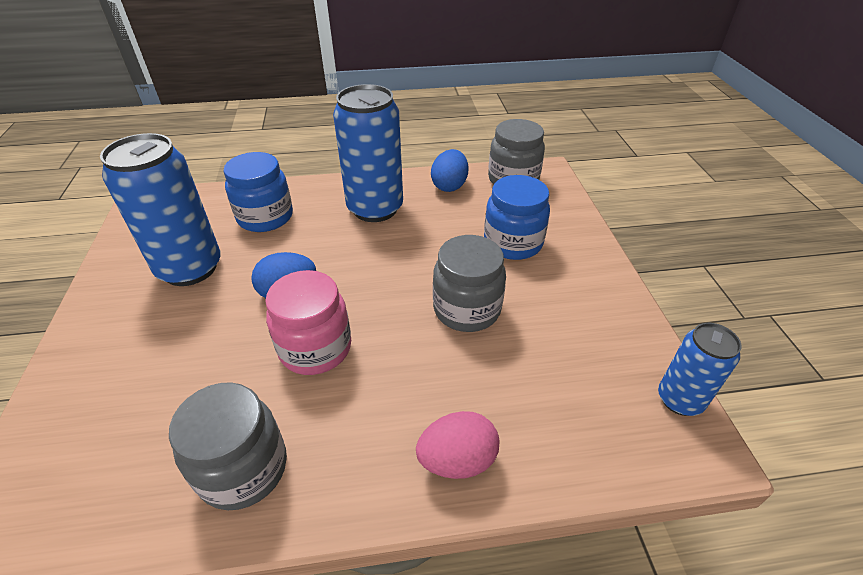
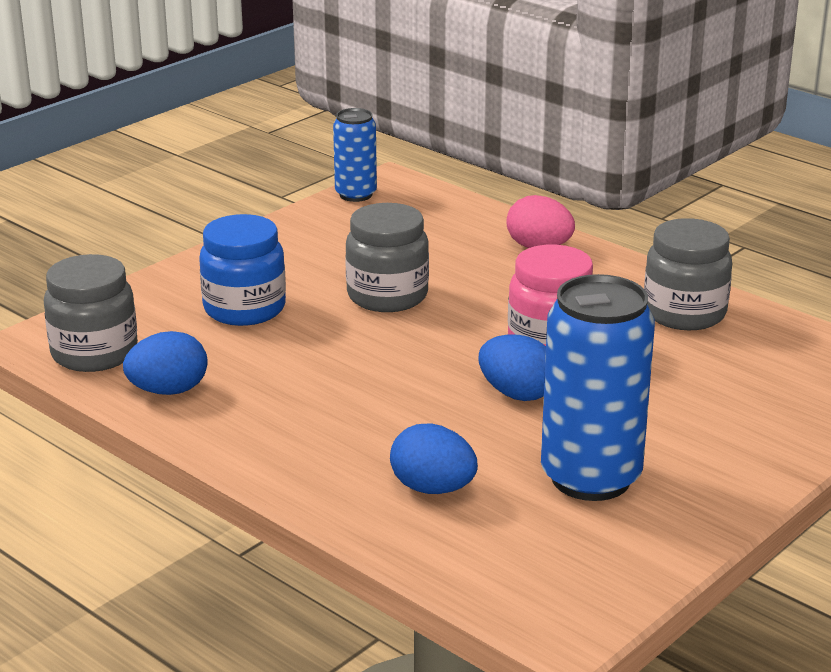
camera: 130 degrees left, 15 degrees down
(265, 217) = (433, 488): blue jar -> blue egg
(375, 208) = (297, 418): blue can -> none

